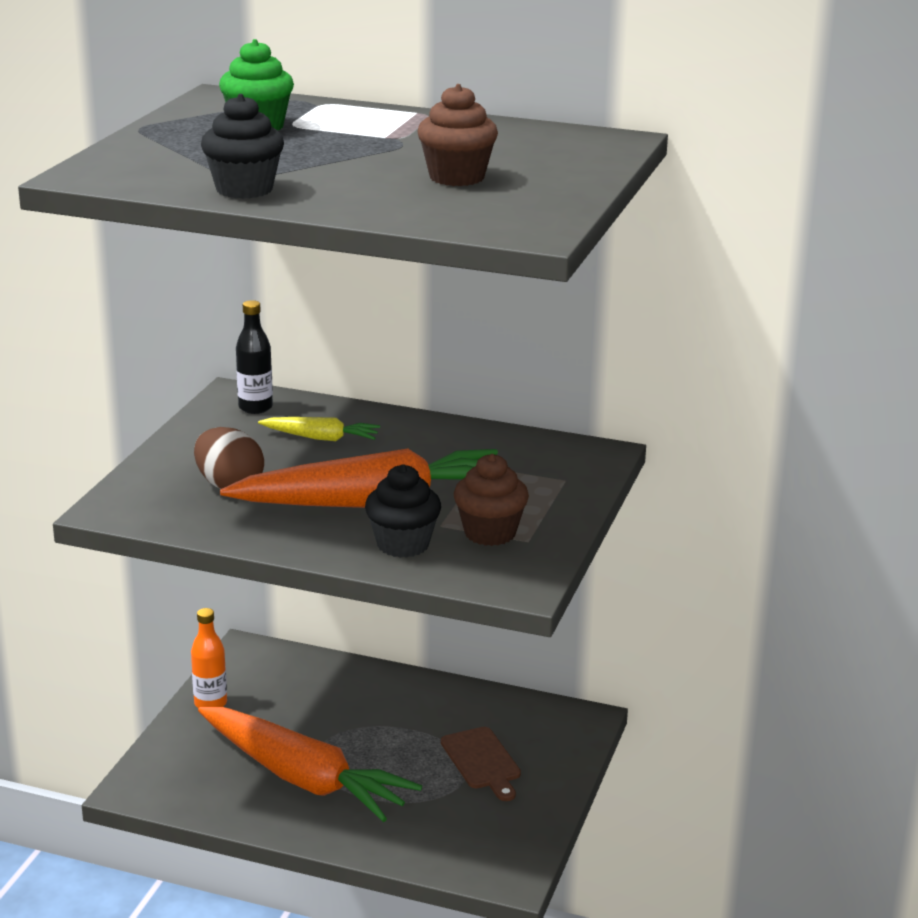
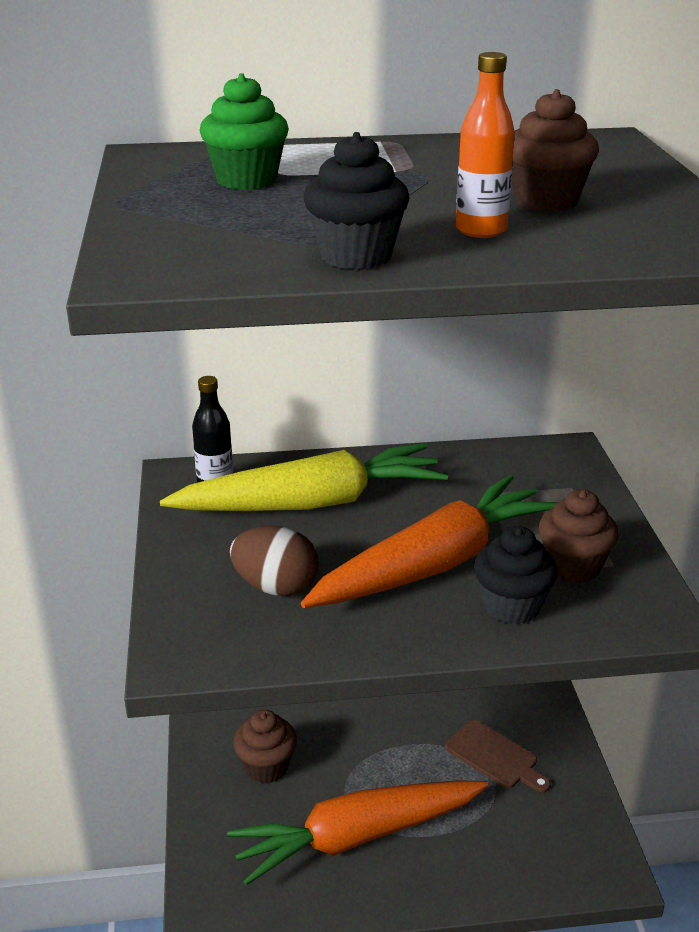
camera: 25 degrees left, 5 degrees up
(210, 703) = (211, 783): orange bottle -> orange bottle (481, 230)
(267, 706) = (266, 767): none -> brown cupcake
(303, 778) = (357, 837): orange carrot -> orange carrot turned 150 degrees clockwise
(321, 438) = (312, 503): yellow carrot -> yellow carrot, size x2.19

